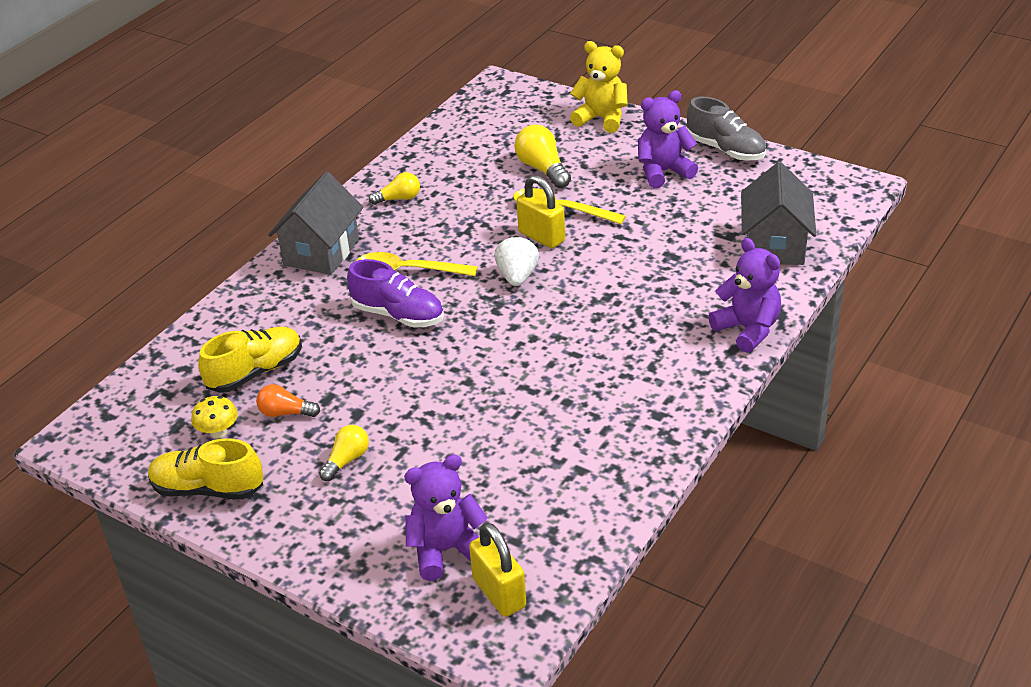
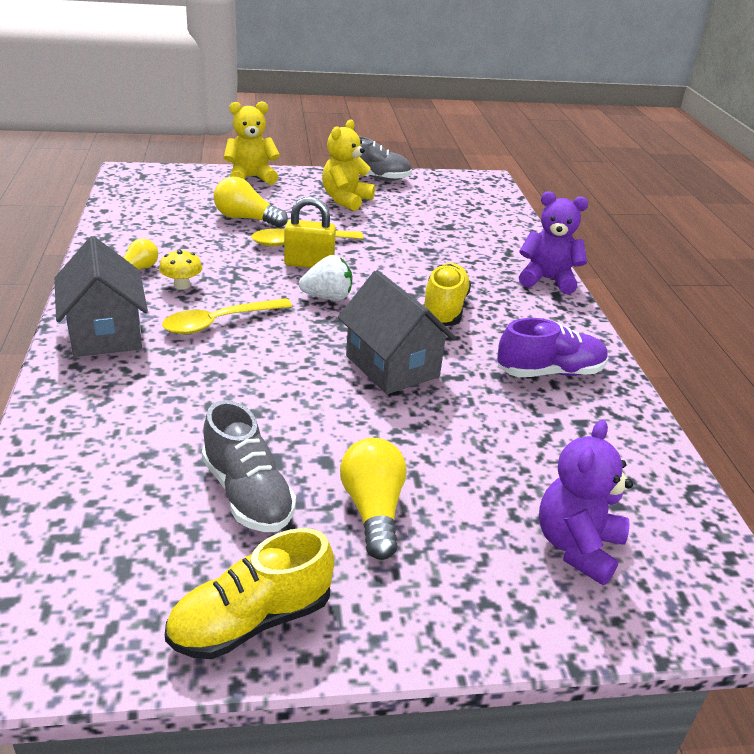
camera: 45 degrees left, 5 degrees down
(218, 432) = (189, 550): yellow mushroom -> yellow mushroom (182, 285)
(255, 372) = (161, 468): yellow shoe -> yellow shoe (444, 309)
(285, 413) = (247, 494): orange light bulb -> grey shoe
(347, 460) = (373, 510): yellow light bulb -> yellow light bulb, size x1.56
(398, 315) = (256, 360): purple shoe -> purple shoe (549, 372)
(499, 593) = (672, 560): yellow padlock -> none
(517, 277) = (327, 297): white strawberry -> white strawberry turned 120 degrees clockwise
(663, 172) = (346, 200): purple teddy bear -> yellow teddy bear
(775, 245) = (487, 224): grey house -> grey house (392, 366)

